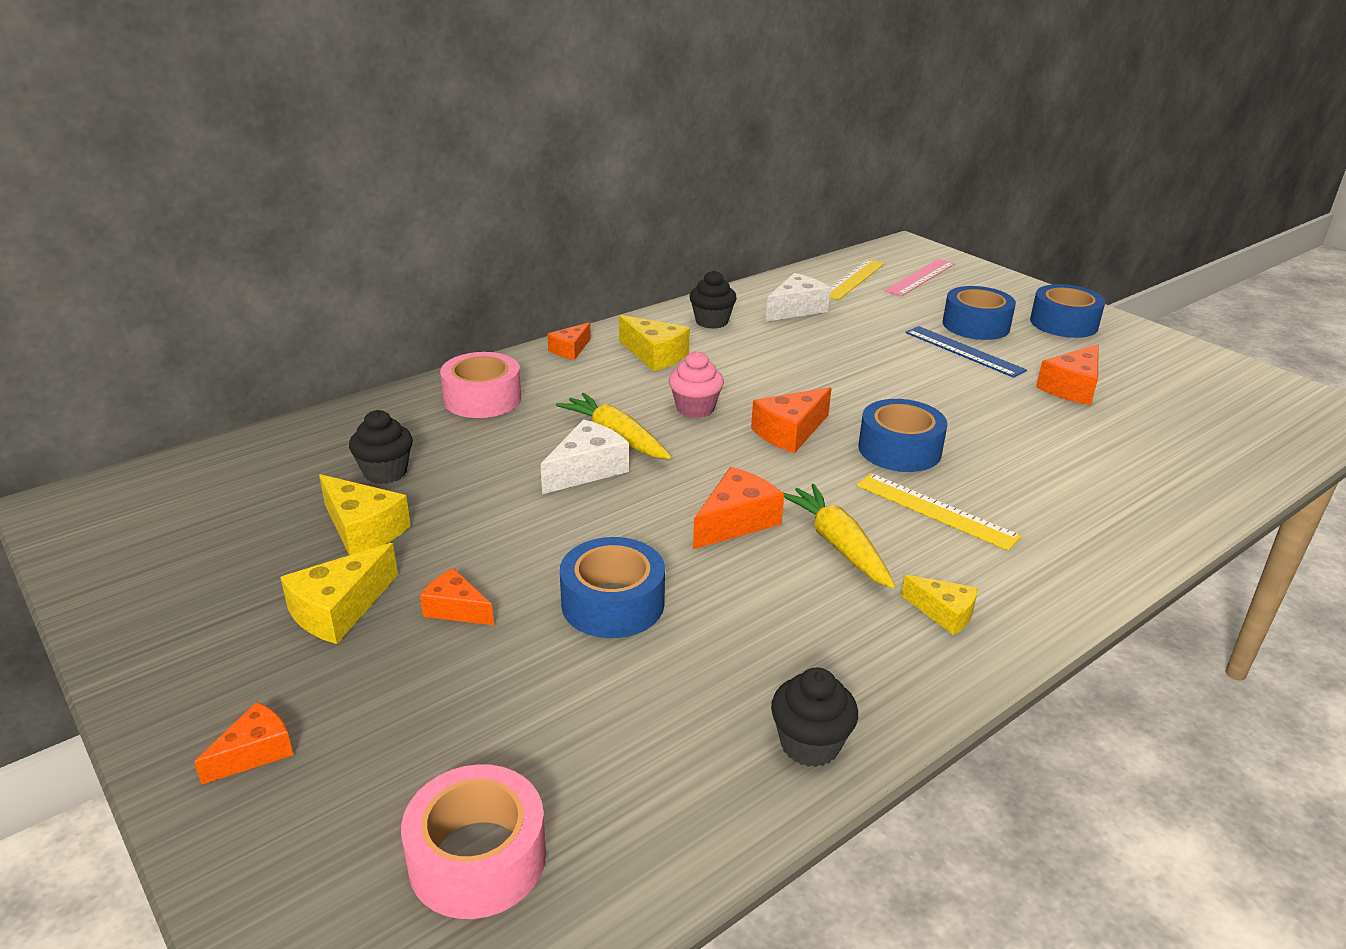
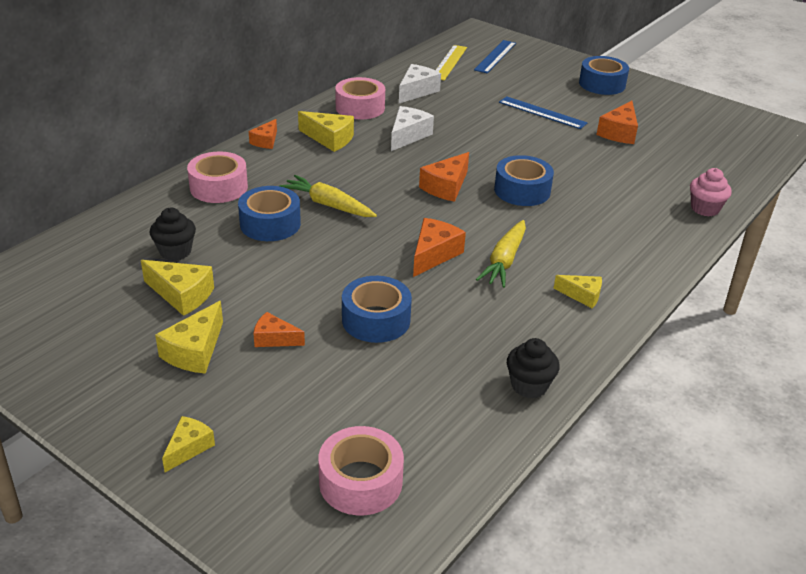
camera: 15 degrees left, 5 degrees up
(255, 752) = (189, 448): orange cheese -> yellow cheese
(587, 470) = (319, 231): white cheese -> white cheese (408, 136)
(695, 408) = (375, 177): pink cupcake -> pink cupcake (705, 209)
(711, 322) = (360, 107): black cupcake -> pink tape
(838, 545) = (504, 261): yellow carrot -> yellow carrot turned 120 degrees counterclockwise
(920, 277) = (495, 56): pink ruler -> blue ruler
(935, 511) = (557, 230): yellow ruler -> none
(976, 325) = (544, 91): blue tape -> blue tape (270, 224)

